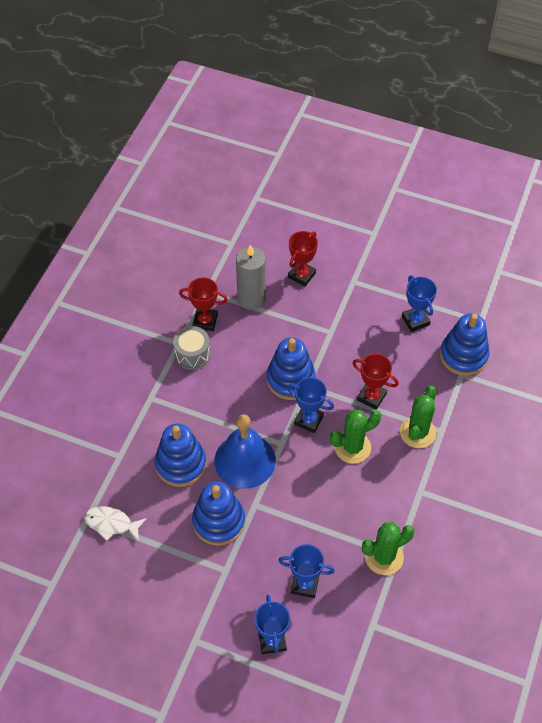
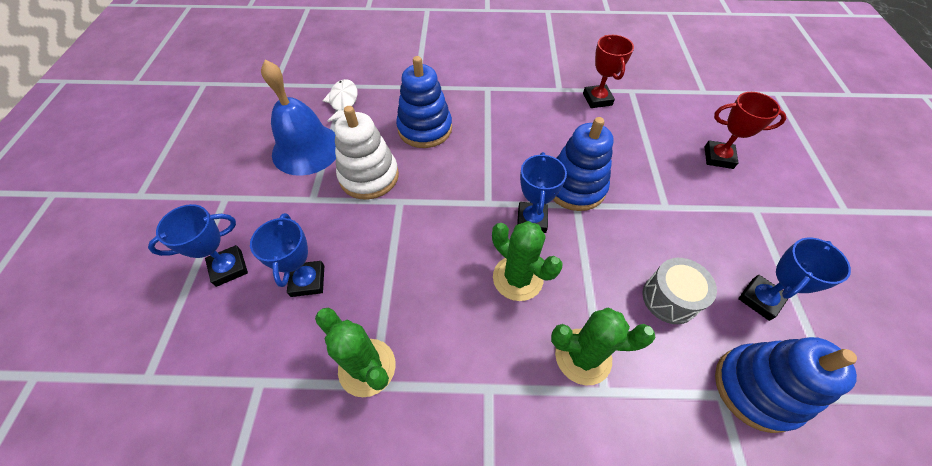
camera: 70 degrees right, 0 degrees up
(192, 354) = (553, 101): grey drum -> grey drum (669, 298)
(218, 521) = (369, 176): blue stacking toy -> white stacking toy
(245, 460) = (451, 177): blue bell -> blue bell (306, 149)
(251, 299) = (651, 125): grey candle -> none
(371, 397) = (604, 279): red trophy -> none

